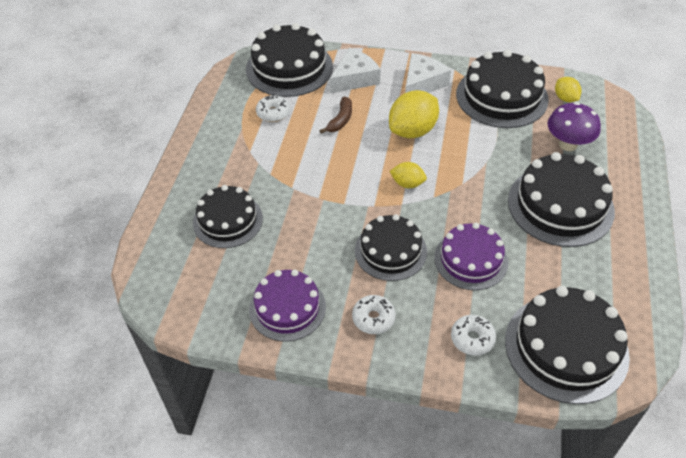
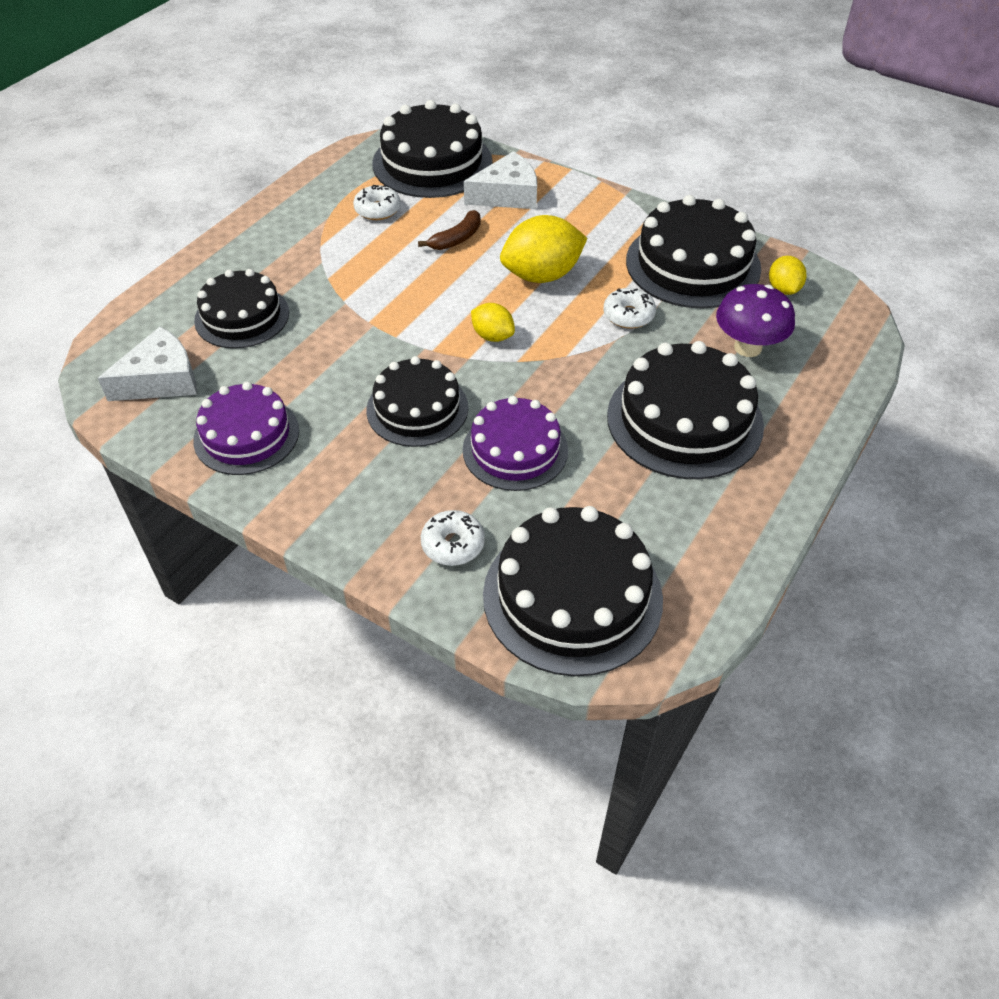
camera: 20 degrees right, 0 degrees up
(373, 318) = (343, 480): white donut -> white donut (628, 315)
(422, 83) = (593, 222): white cheese -> white cheese (161, 380)

